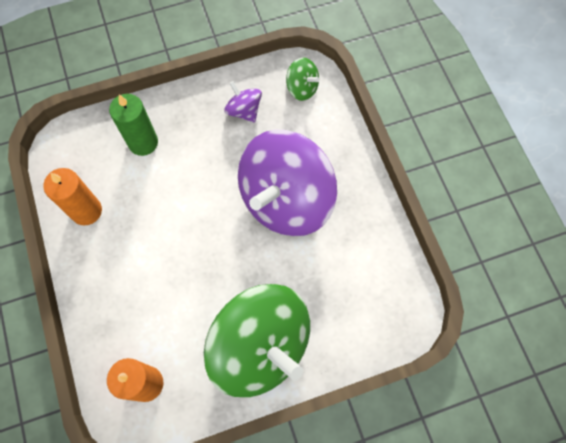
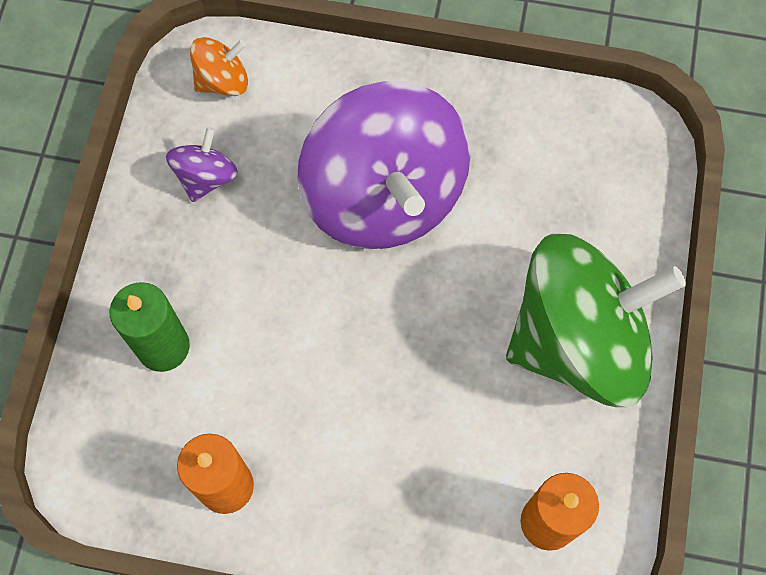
camera: 60 degrees left, 0 degrees up
(244, 110) = (206, 177): purple spinning top -> purple spinning top turned 120 degrees clockwise
(302, 88) = (222, 81): green spinning top -> orange spinning top

